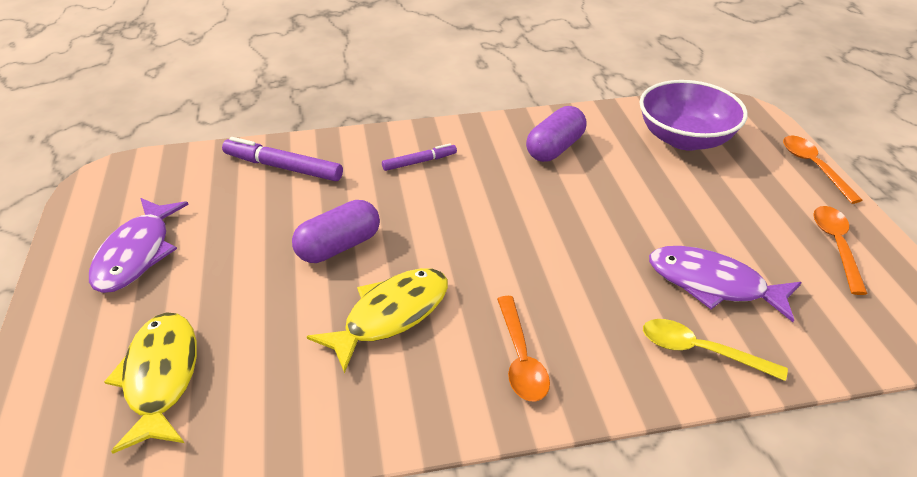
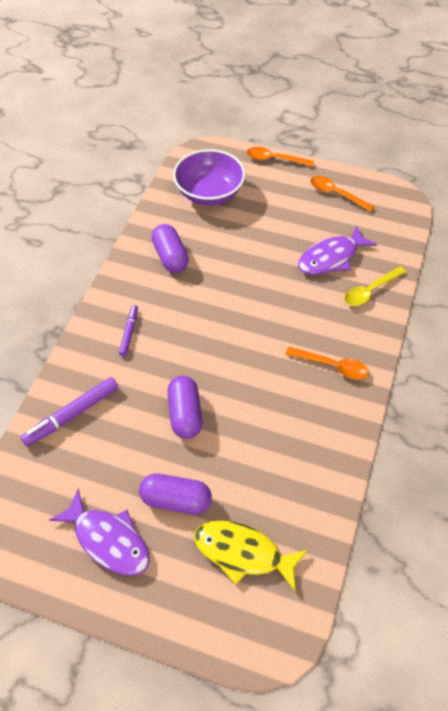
camera: 60 degrees left, 15 degrees up
(213, 286) = (176, 500): none -> purple capsule
(390, 315) = (264, 411): yellow fish -> none

